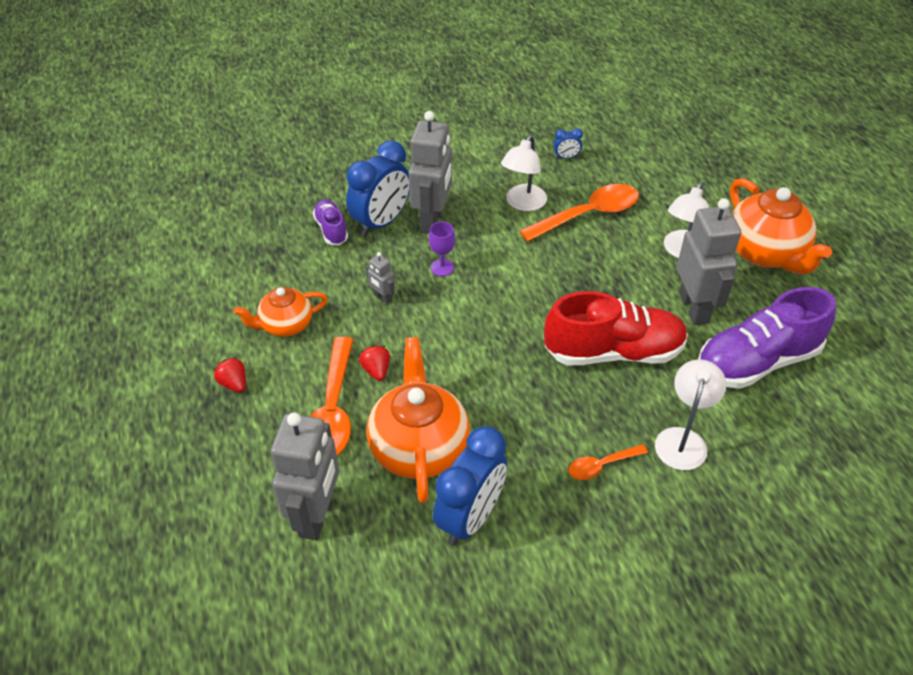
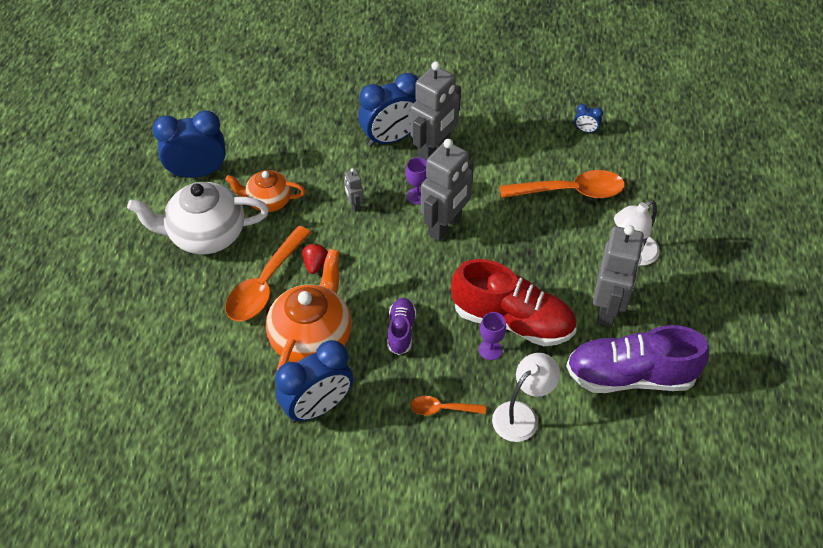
camera: 25 degrees right, 5 degrees up
(187, 322) = (198, 172): none -> blue clock
(234, 383) = (206, 235): red strawberry -> white teapot
(316, 516) = (210, 359): grey robot -> grey robot (445, 226)
(331, 229) = (347, 131): purple shoe -> purple shoe (401, 331)
(522, 203) = (519, 161): white lamp -> none
(610, 388) = (490, 350): none -> purple goblet
(765, 252) = (708, 282): orange teapot -> none

